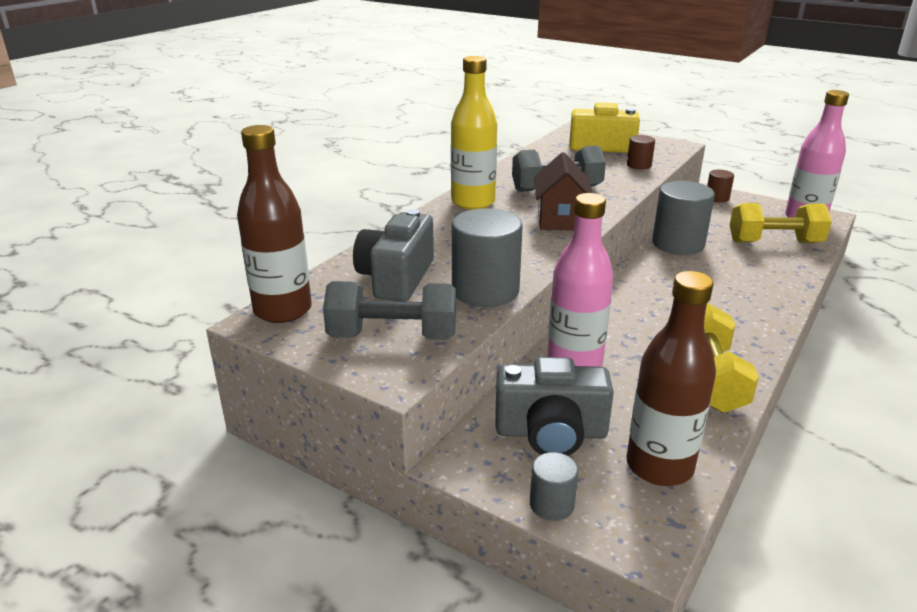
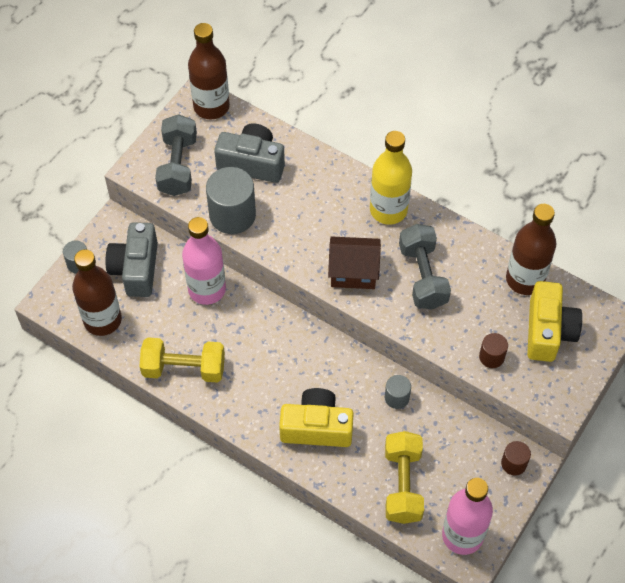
camera: 90 degrees right, 30 degrees up
(549, 152) = (525, 279): none -> brown bottle
(678, 244) = (397, 397): grey cylinder -> grey cylinder, size x0.52
(740, 285) = (316, 427): none -> yellow camera

